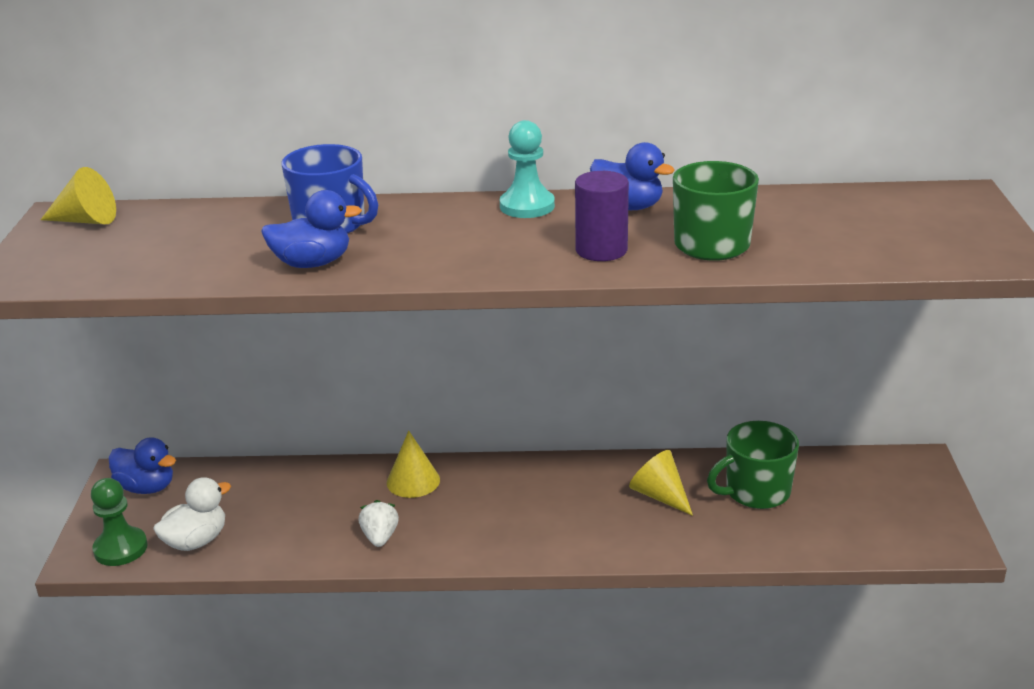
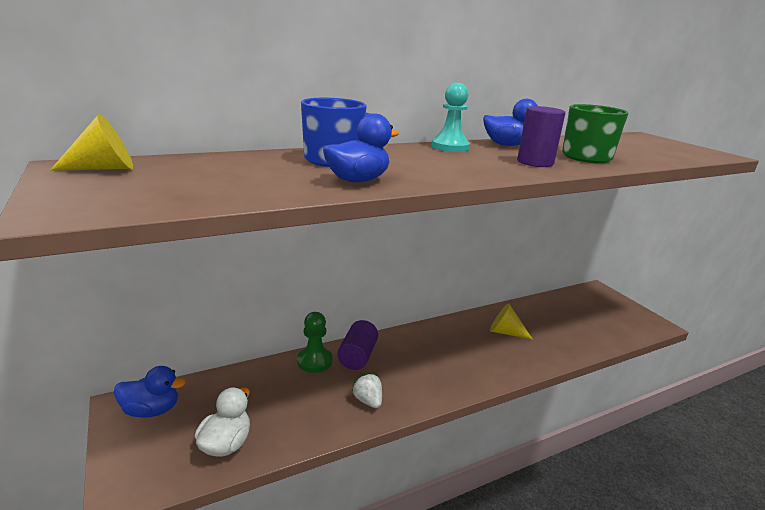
camera: 30 degrees left, 5 degrees down
(120, 548) = (158, 471): green pawn -> green pawn (314, 361)
(413, 481) = (357, 356): yellow cone -> purple cylinder
(756, 492) = (548, 319): green mug -> none

